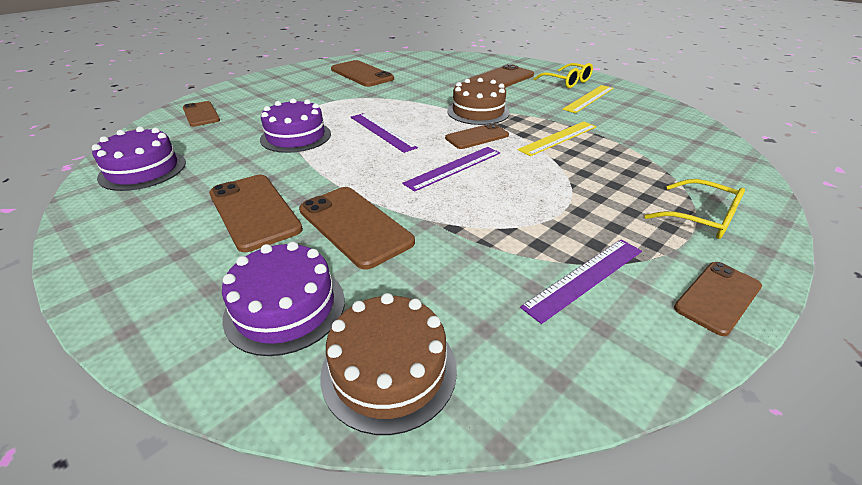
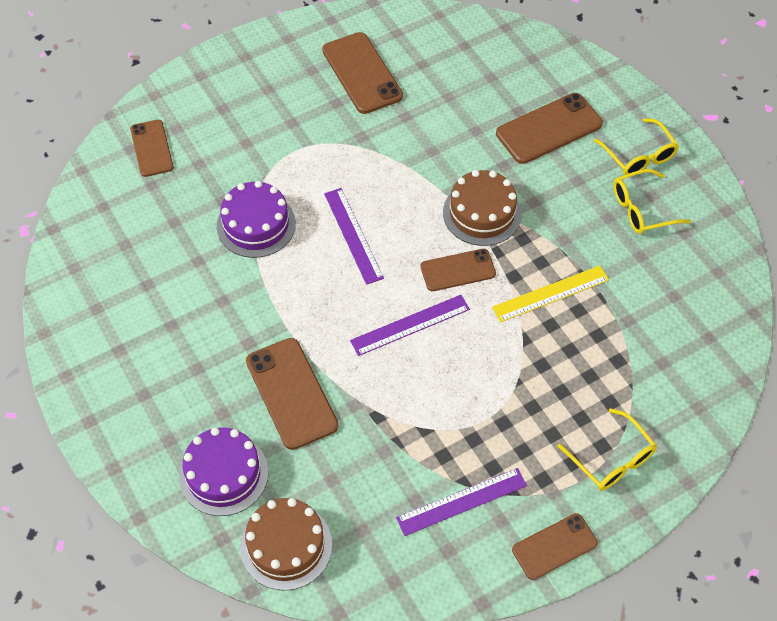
camera: 15 degrees right, 20 degrees up
(143, 170) = (100, 257): purple cake -> none
(254, 211) = (205, 352): brown phone -> none
(589, 98) = (642, 209): yellow ruler -> yellow glasses

